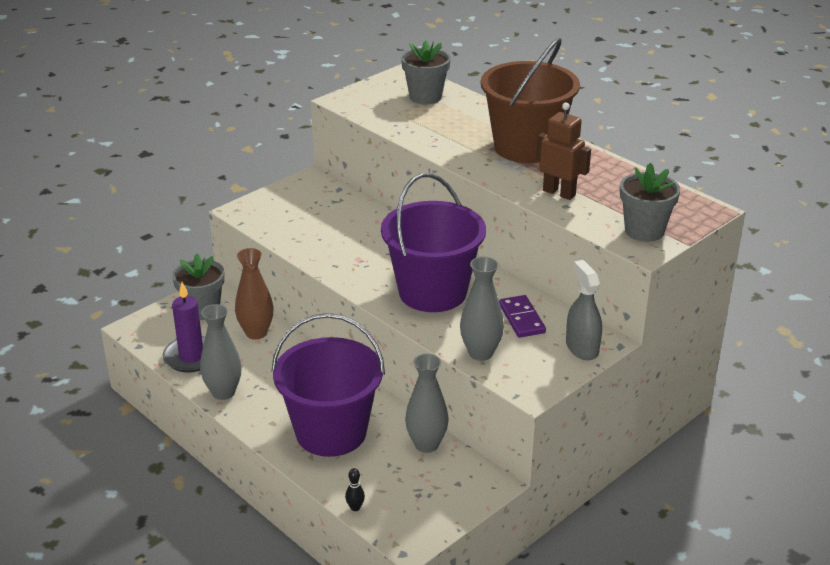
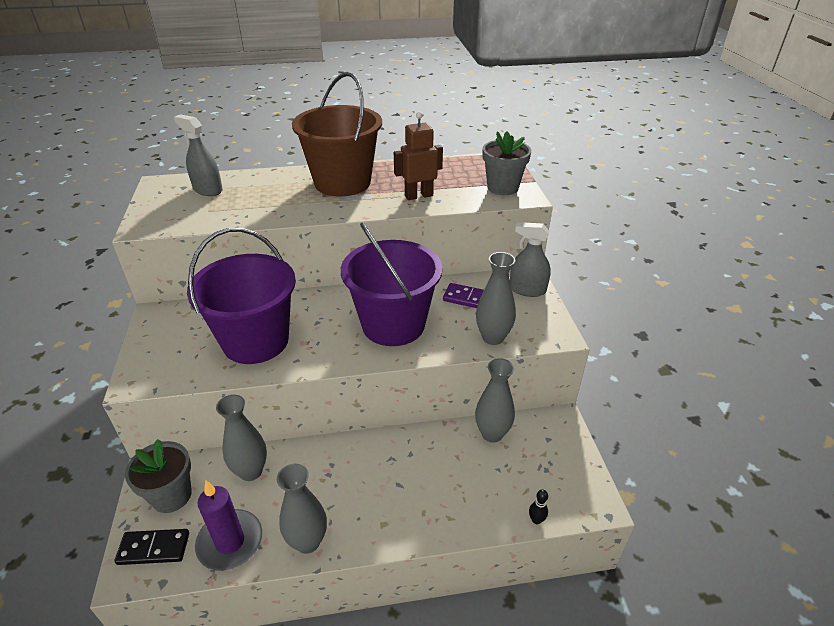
camera: 55 degrees left, 5 degrees up
(158, 327) = (154, 548): none -> black domino
(256, 333) = (251, 471): brown vase -> grey vase
(331, 432) = (430, 487): purple bucket -> purple bucket (255, 341)
(425, 97) = (207, 190): grey flower pot -> grey spray bottle

